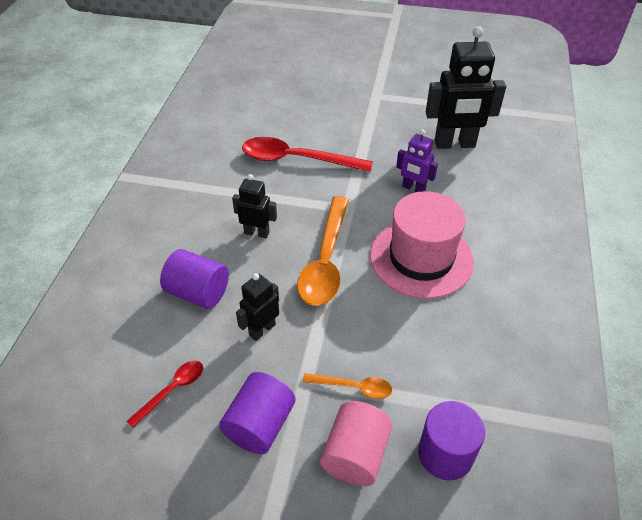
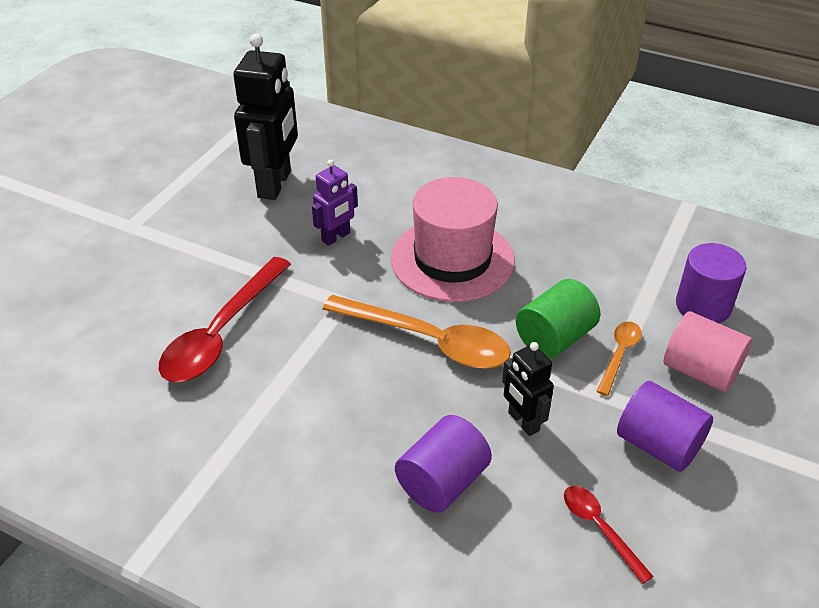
camera: 75 degrees left, 5 degrees down
(257, 232) = (351, 401): black robot -> none
(357, 338) = (554, 338): none -> green cylinder

